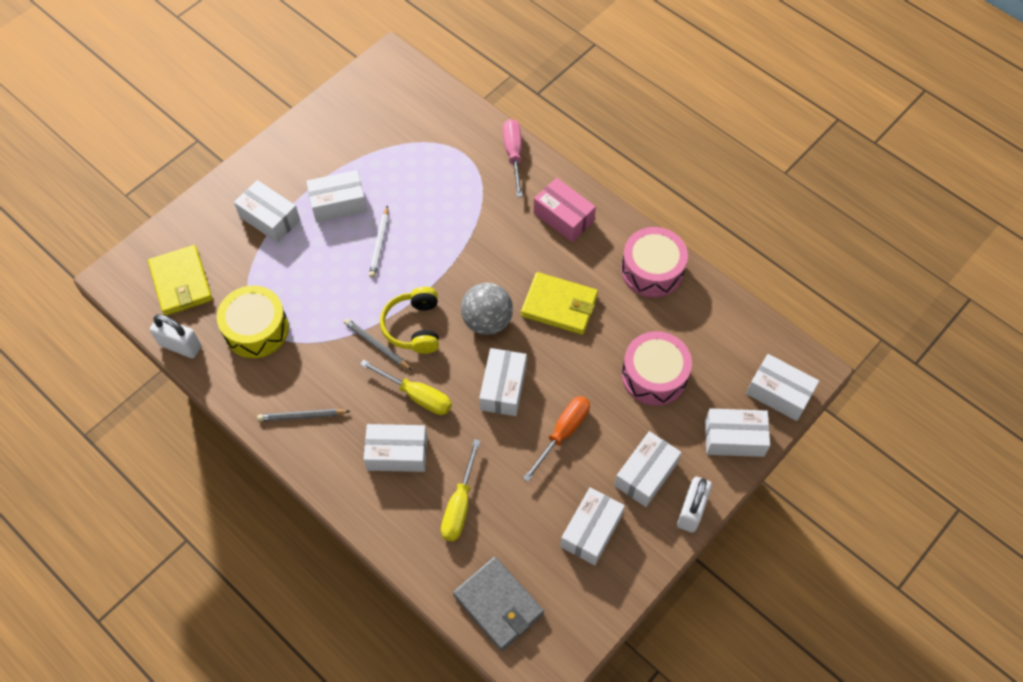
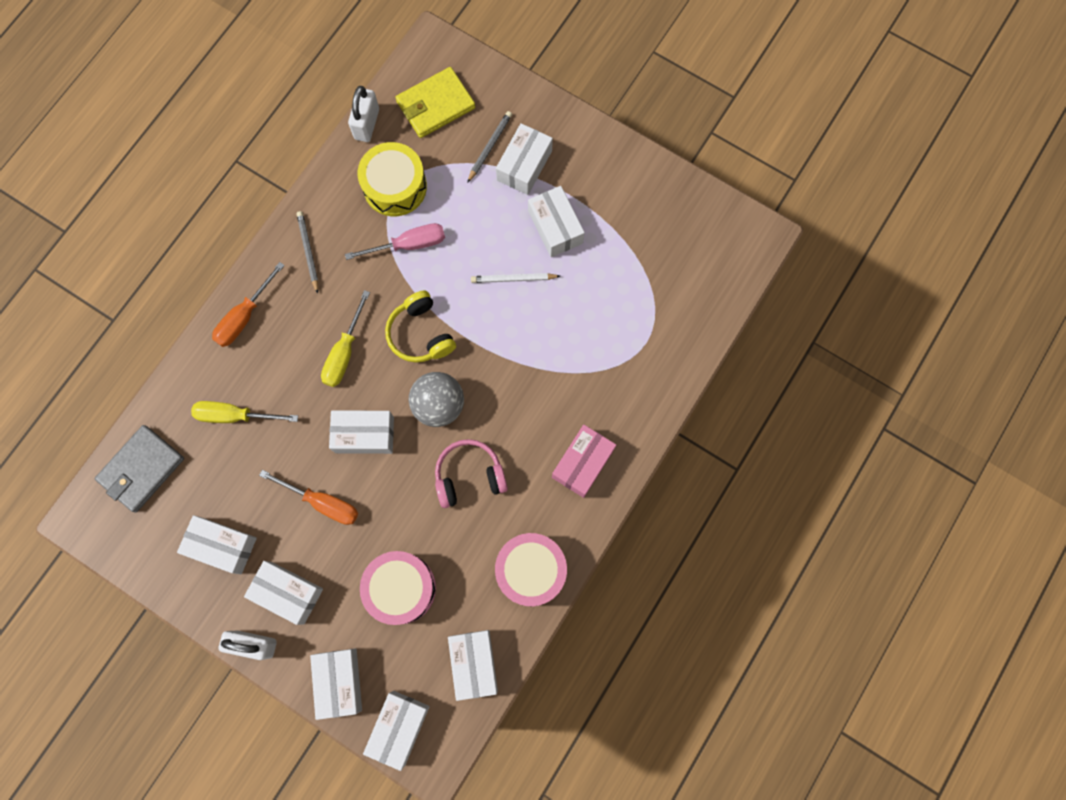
camera: 80 degrees right, 15 degrees up
(356, 485) = (244, 316): none -> orange screwdriver
(376, 345) = (394, 302): grey pencil -> grey pencil (489, 147)
(397, 453) = (281, 347): white box -> white box (474, 663)
(414, 327) = (421, 334): yellow headphones -> yellow headphones turned 105 degrees counterclockwise
(513, 155) = (655, 395): pink screwdriver -> pink screwdriver (409, 244)
(559, 305) = (469, 476): yellow wallet -> pink headphones

